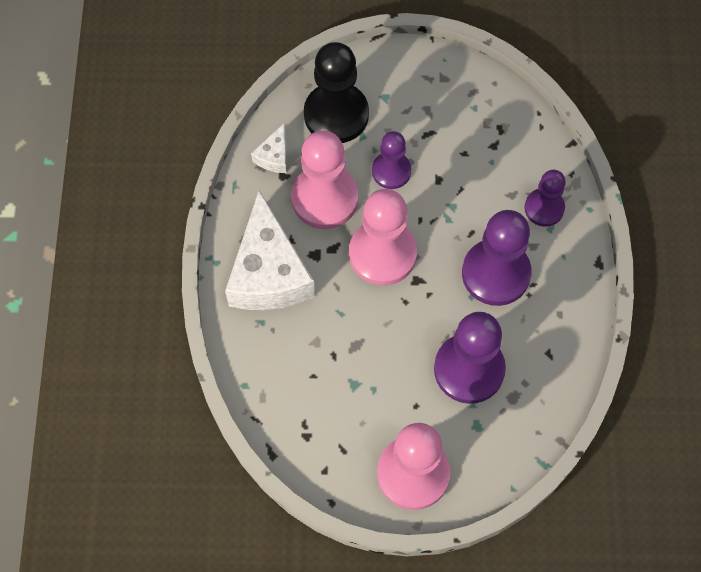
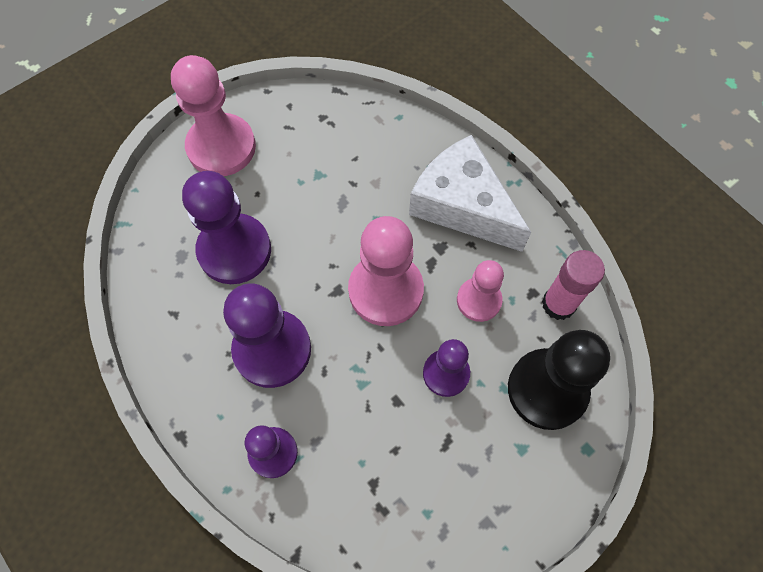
camera: 140 degrees right, 0 degrees up
(274, 156) = (558, 304): white cheese -> pink glue stick
(324, 198) = (479, 300): pink pawn -> pink pawn, size x0.59

